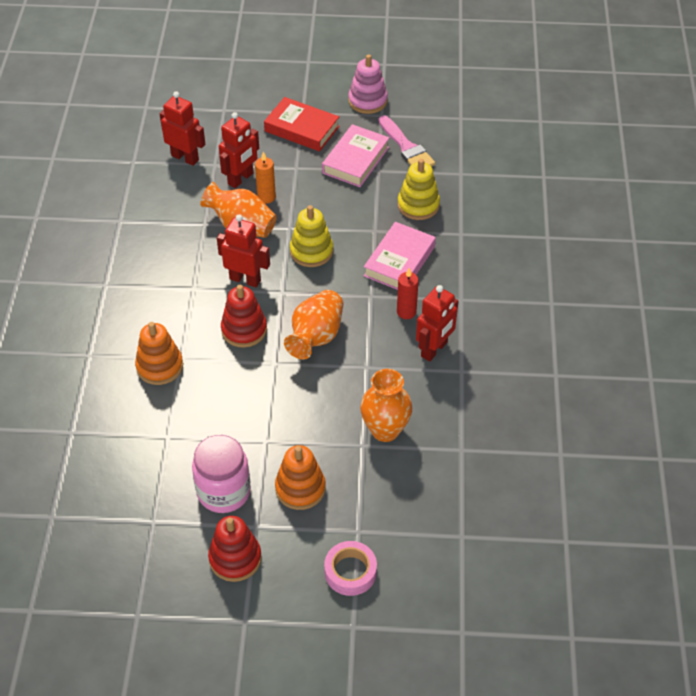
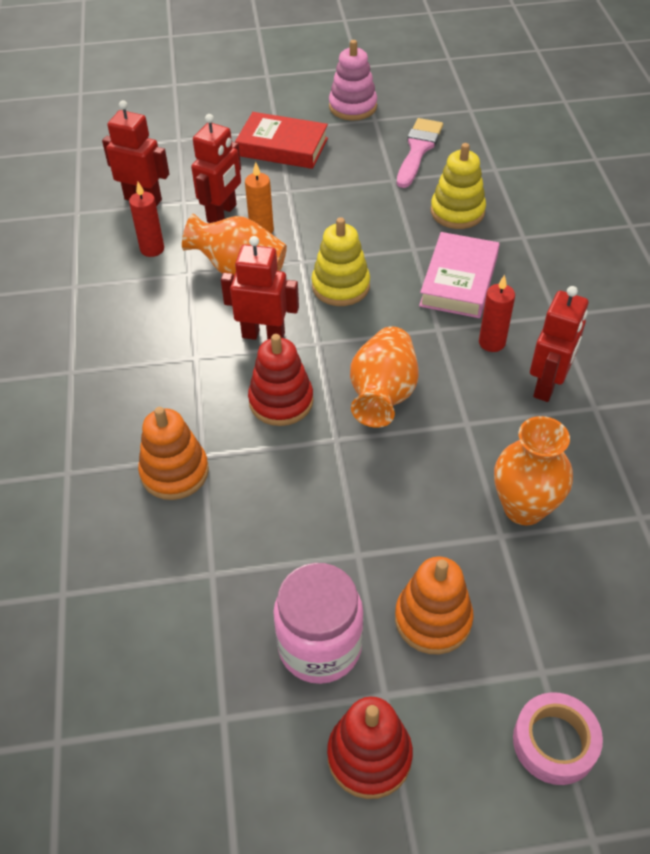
camera: 10 degrees left, 0 degrees up
(182, 200) = (152, 249): none -> red candle
(355, 160) = (361, 172): pink book -> none
(406, 147) = (418, 150): pink brush -> pink brush turned 120 degrees counterclockwise

